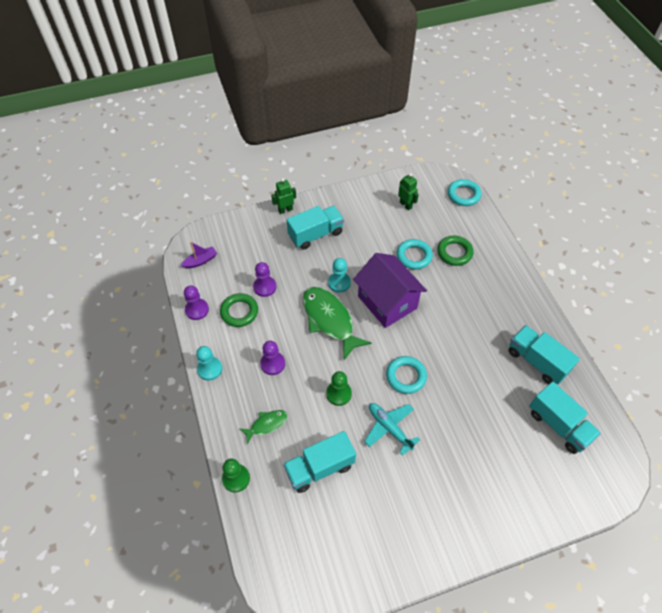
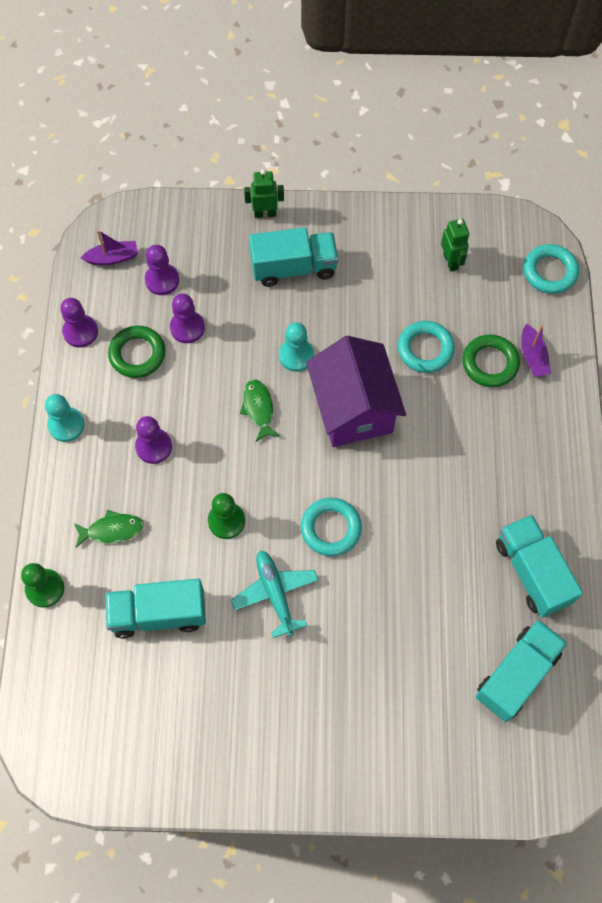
camera: 20 degrees right, 10 degrees up
(237, 264) = (162, 280): none -> purple pawn
(329, 320) = (258, 409): green fish -> green fish, size x0.50
(476, 241) = (533, 356): none -> purple boat
(558, 425) = (516, 675): turquoise truck -> turquoise truck turned 120 degrees counterclockwise

